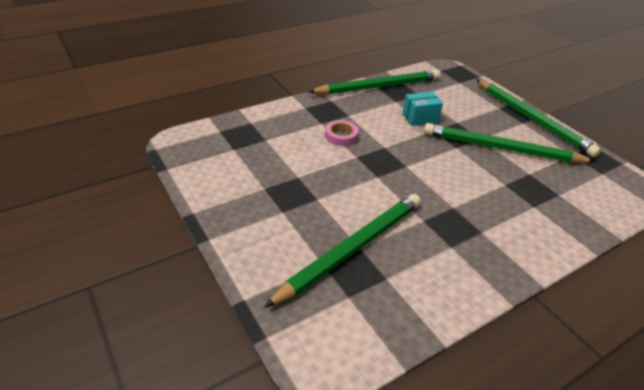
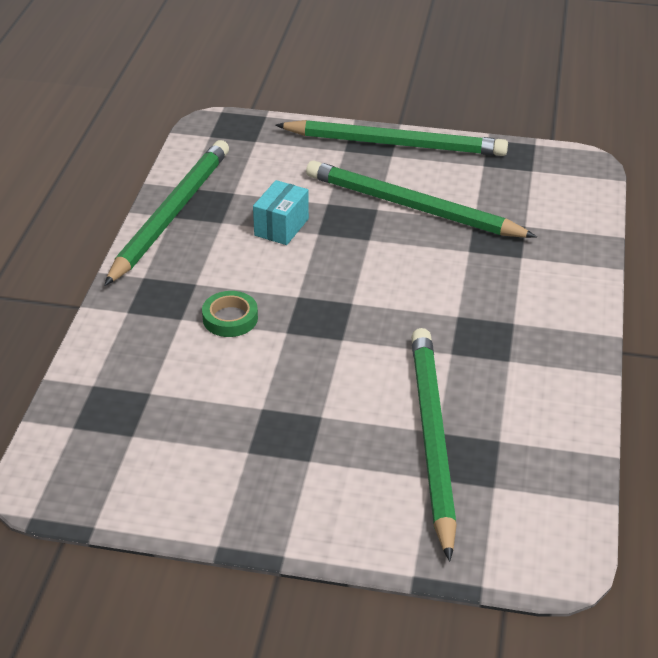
camera: 45 degrees left, 0 degrees up
(341, 136) = (230, 318): pink tape -> green tape
(501, 148) = (413, 207): green pencil -> green pencil turned 60 degrees clockwise

